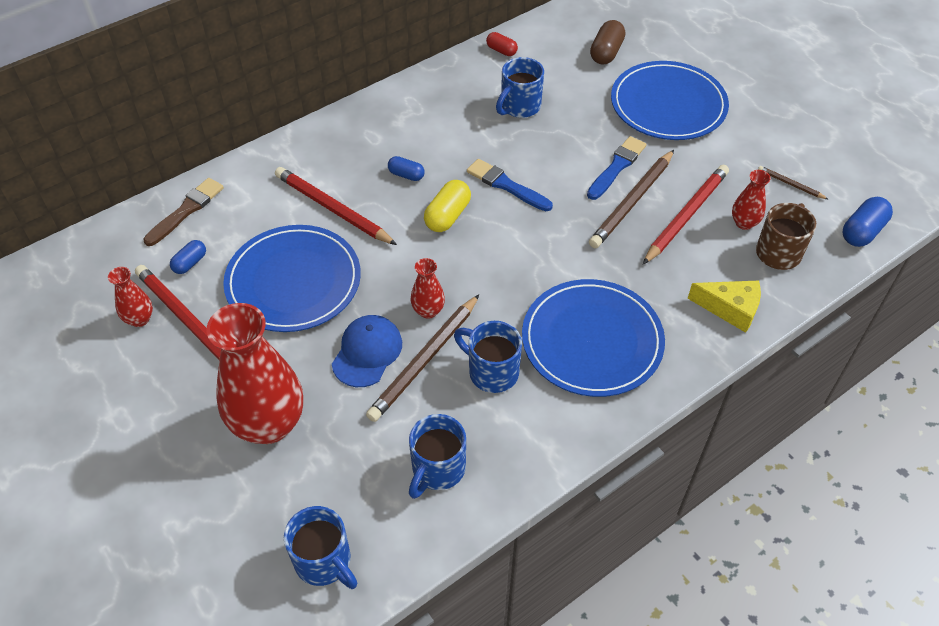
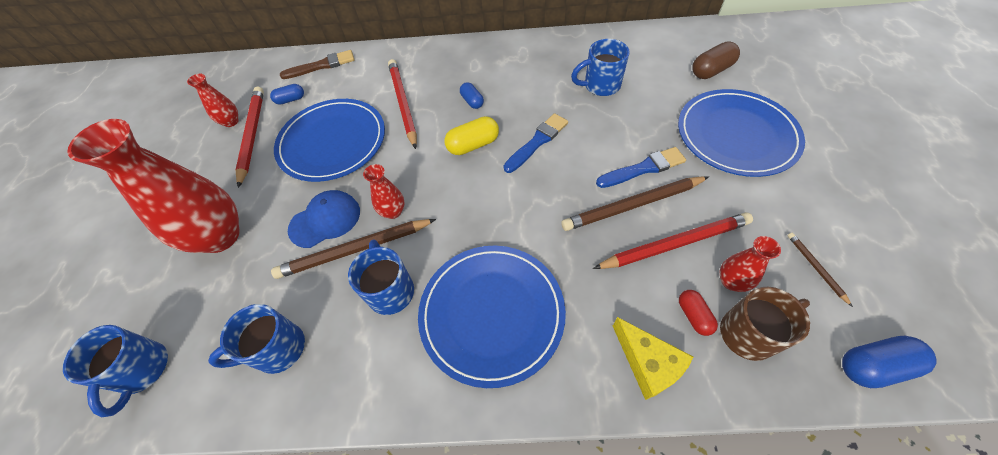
camera: 40 degrees right, 5 degrees up
(501, 50) = (622, 39): red capsule -> red capsule (693, 316)
(506, 185) = (537, 142): blue brush -> blue brush turned 60 degrees clockwise

